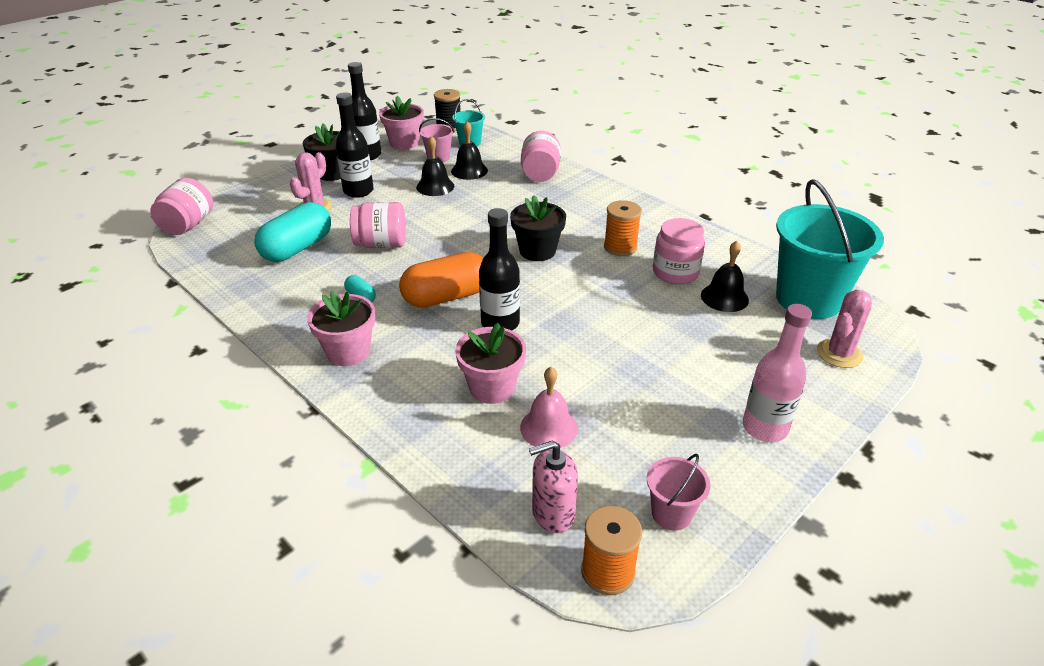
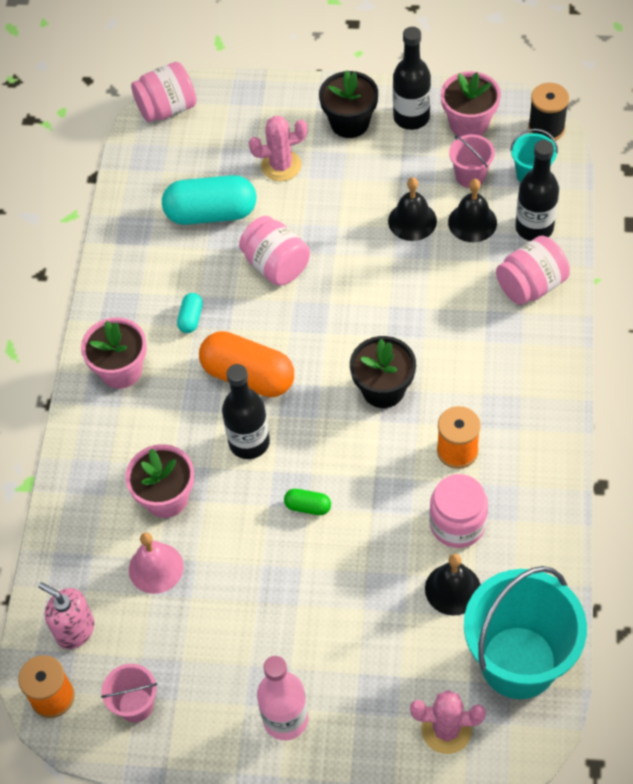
camera: 55 degrees right, 20 degrees up
(358, 191) = (340, 171): black bottle -> black bottle (534, 228)
(587, 324) = (308, 506): none -> green capsule

